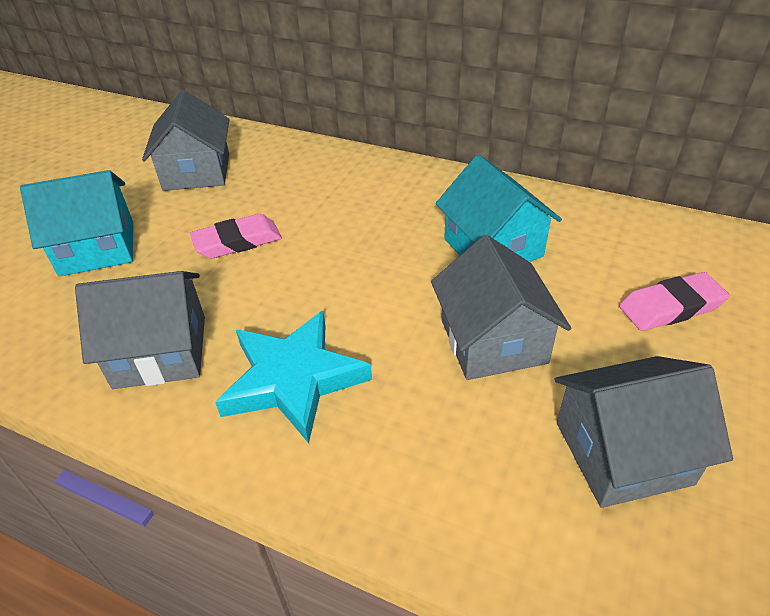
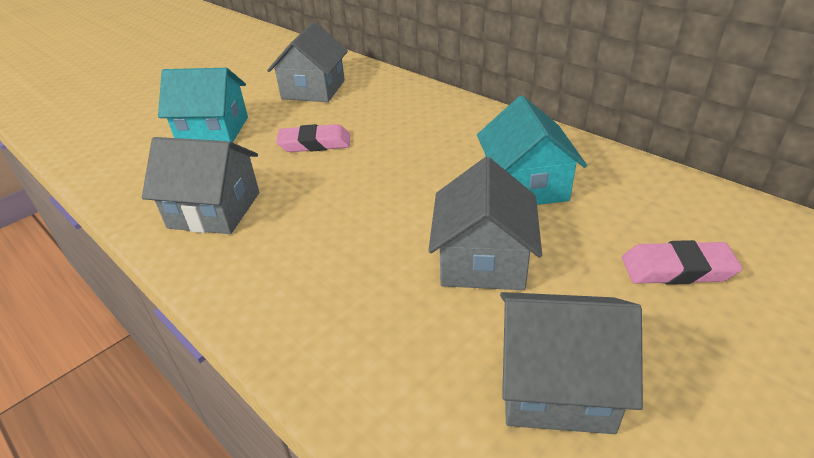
camera: 20 degrees right, 5 degrees down
(293, 379) = (299, 252): turquoise star -> none

